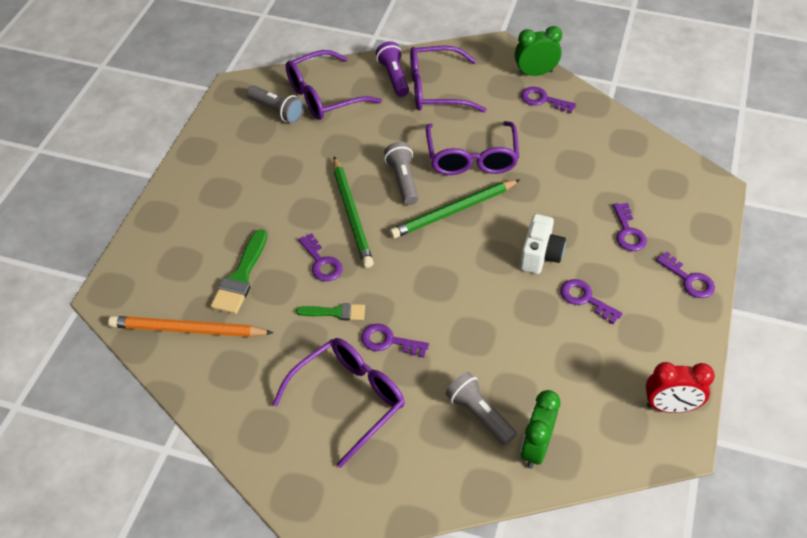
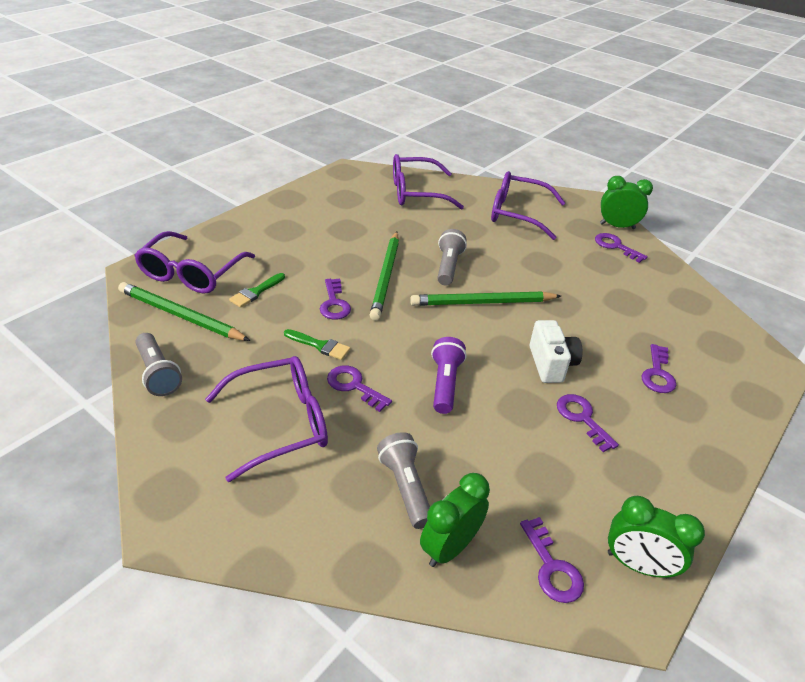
camera: 20 degrees right, 10 degrees down
(188, 330) = (180, 316): orange pencil -> green pencil
(241, 277) = (256, 292): green brush -> green brush, size x0.63
(277, 111) = (370, 192): grey flashlight -> grey flashlight (158, 373)
(394, 77) = (484, 196): purple flashlight -> purple flashlight (445, 383)
(471, 158) = (523, 269): purple glasses -> purple glasses (191, 273)
(540, 255) = (551, 364): white camera -> white camera turned 45 degrees counterclockwise
(670, 407) = (637, 565): red clock -> green clock
(689, 280) = (712, 439): purple key -> purple key (552, 567)

